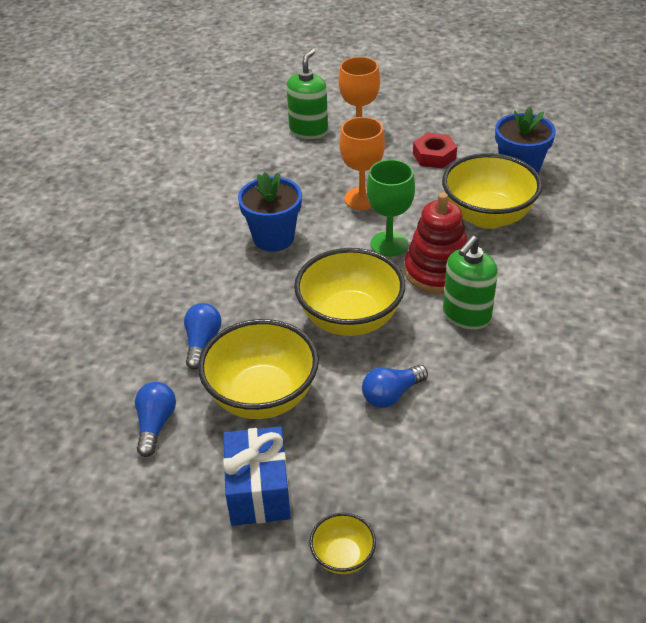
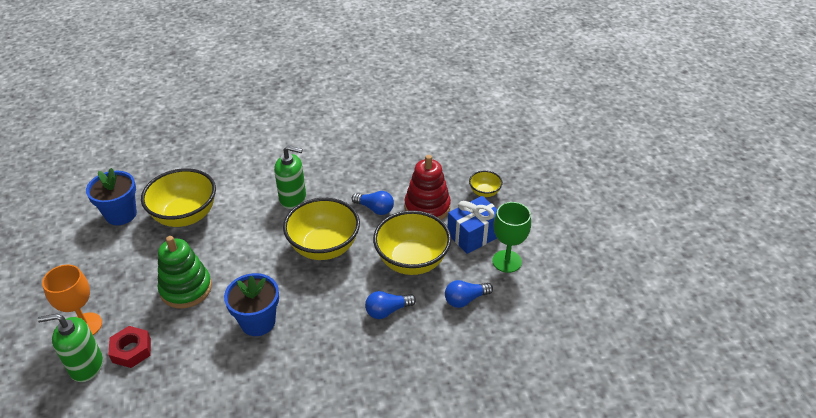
camera: 120 degrees left, 0 degrees up
(362, 198) = (186, 288): orange goblet -> green stacking toy
(389, 244) = (237, 254): green goblet -> green goblet (507, 261)
(434, 156) = (111, 266): red nut -> red nut (131, 350)
(437, 272) = (257, 222): red stacking toy -> red stacking toy (427, 207)

